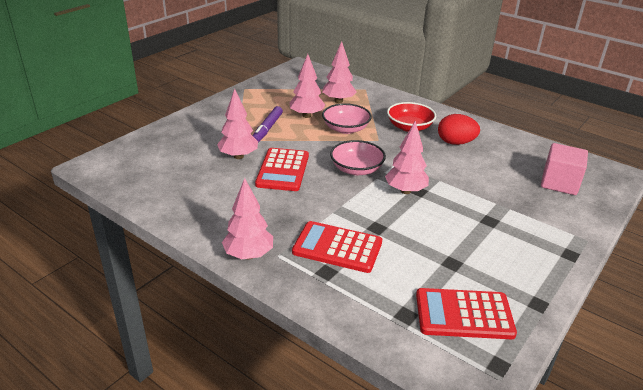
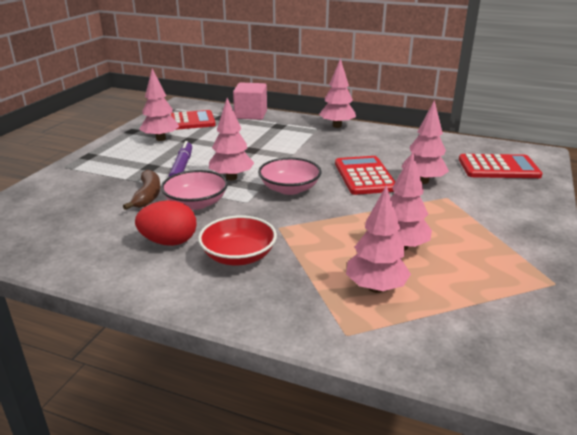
camera: 165 degrees right, 5 degrees down
(267, 129) = (430, 216): purple marker -> purple marker (182, 167)
(337, 247) = (277, 136): red calculator -> red calculator (498, 167)
(345, 129) = (330, 235): pink bowl -> pink bowl (196, 203)
(481, 184) = (148, 196): none -> brown banana
(490, 273) = (161, 139): none -> pink tree
(559, 183) = (50, 211): pink cube -> pink cube (251, 114)

